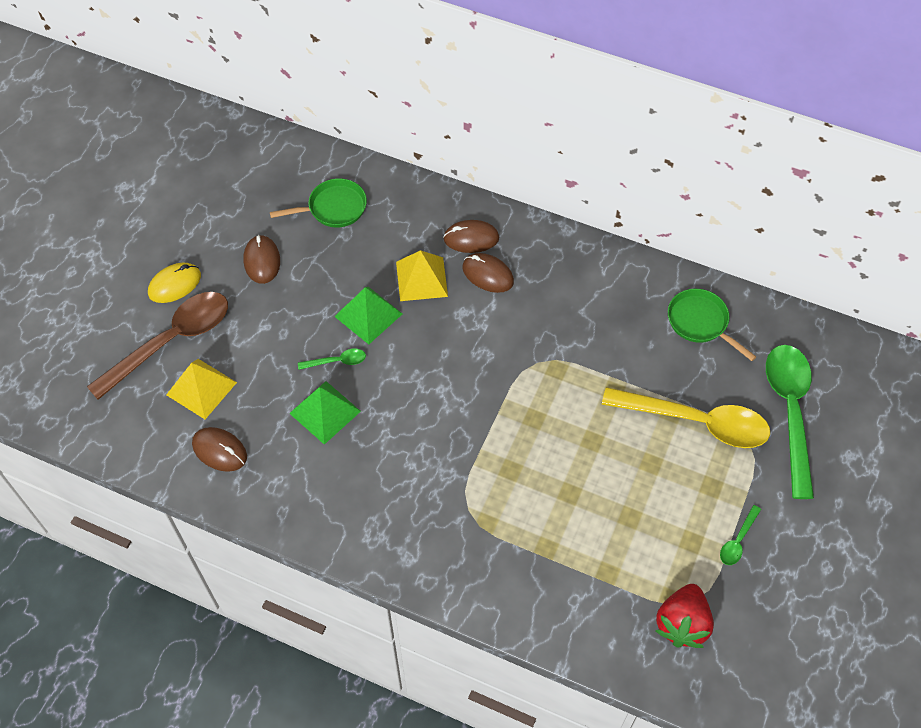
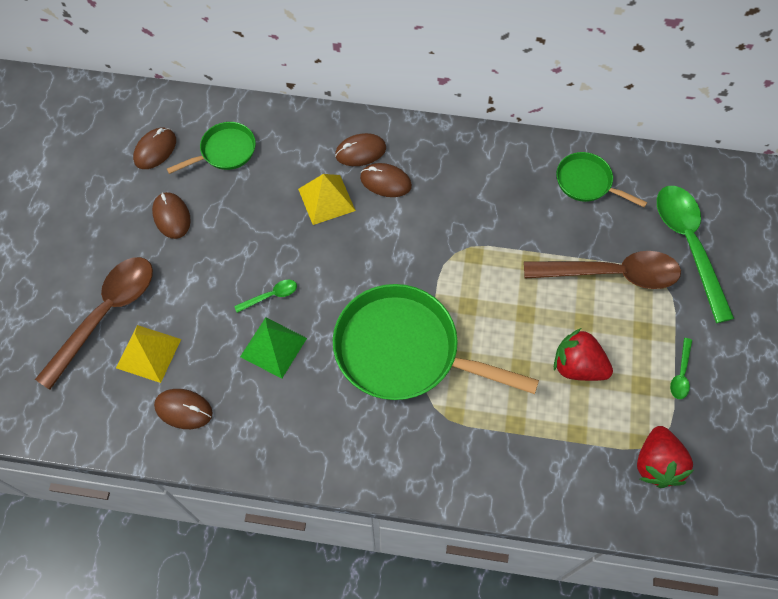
camera: 15 degrees left, 5 degrees up
(175, 284) = (94, 258): yellow mouse -> none
(265, 192) = (155, 150): none -> brown mouse
(368, 315) = (287, 245): green pyramid -> none
(455, 447) = (404, 351): none -> green pan
(630, 506) = (577, 366): none -> red strawberry
(696, 422) = (611, 274): yellow spoon -> brown spoon

